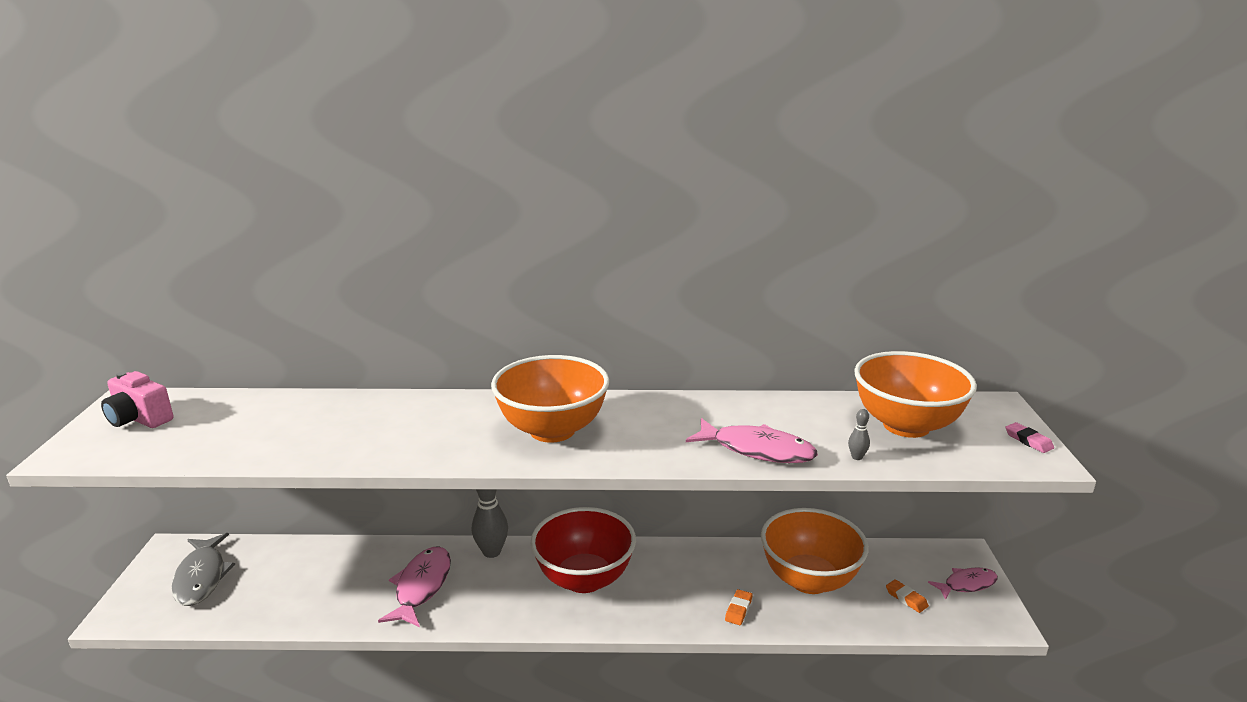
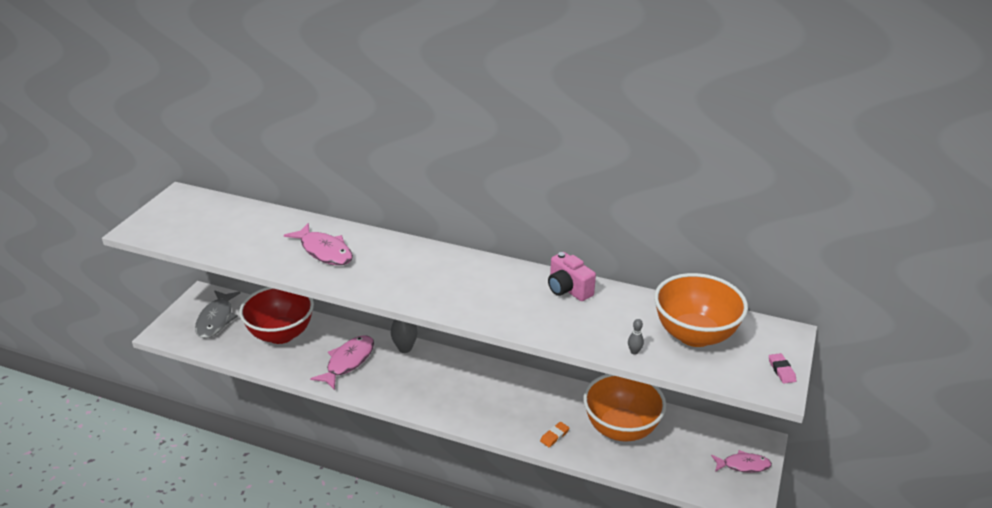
camera: 20 degrees right, 10 degrees up
(139, 419) = (183, 212): pink camera -> pink camera (568, 289)
(552, 430) = (434, 279): orange bowl -> none
(584, 579) = (458, 385): red bowl -> red bowl (281, 334)
(757, 450) = (566, 328): pink fish -> pink fish (324, 251)
(906, 598) = (686, 462): orange eraser -> none

